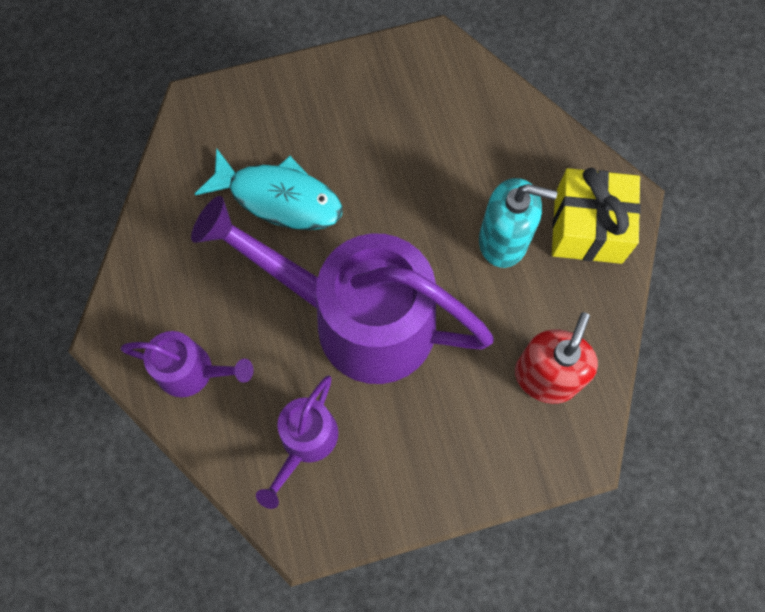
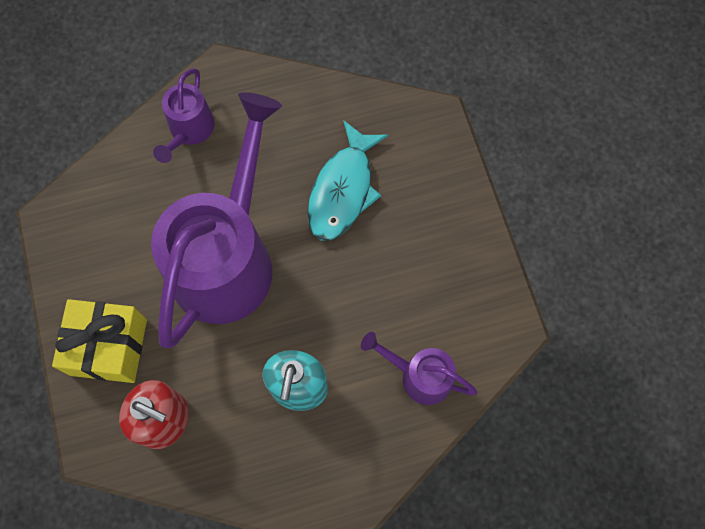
camera: 90 degrees right, 0 degrees up
(305, 443) = (123, 217): purple watering can -> purple watering can (418, 376)
(588, 228) = (310, 471): yellow gift -> yellow gift (109, 347)

